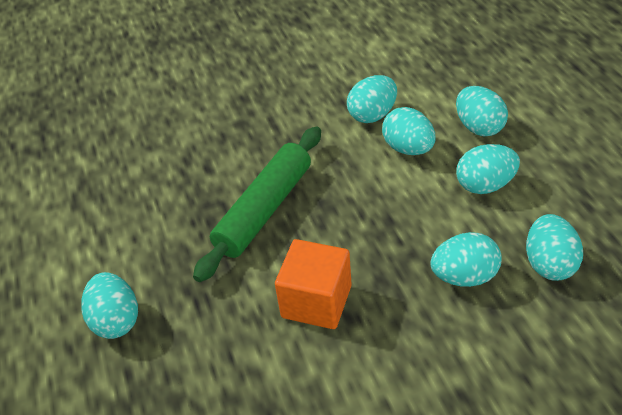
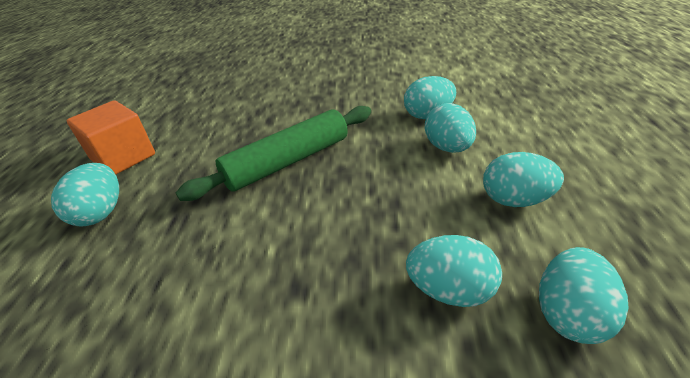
camera: 20 degrees right, 5 degrees down
(316, 301) = (274, 258): orange cube -> orange cube (123, 157)
(479, 127) = (527, 147): turquoise egg -> none

